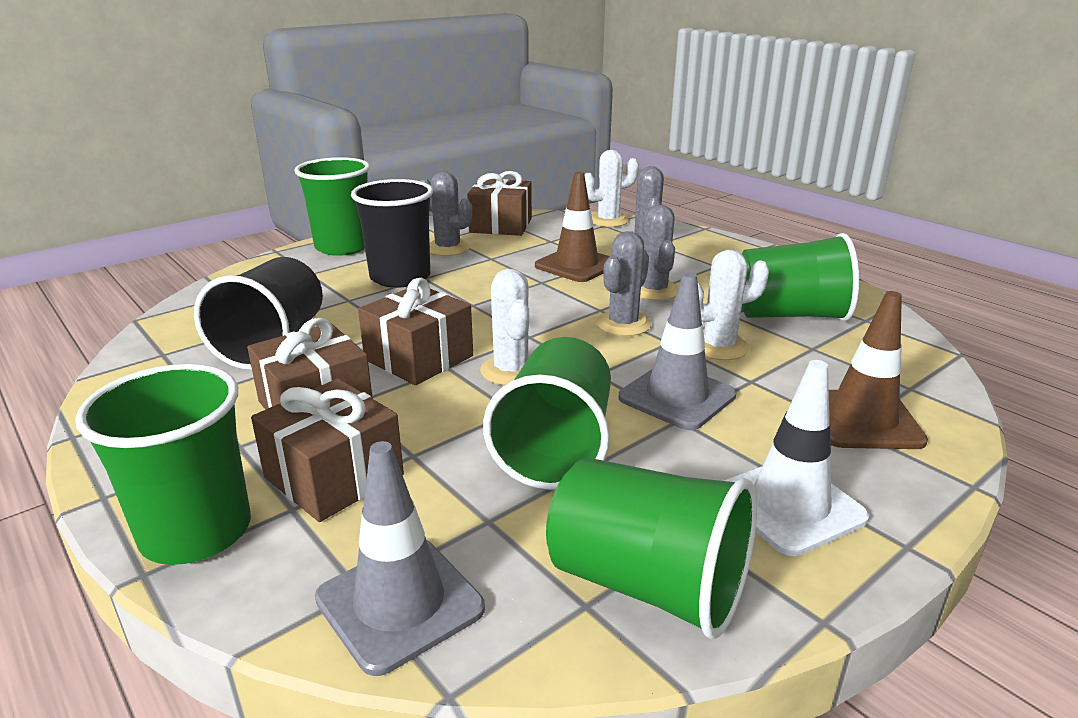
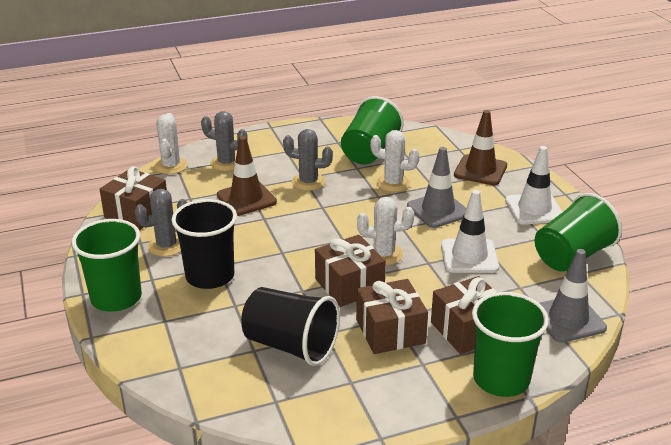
camera: 70 degrees left, 5 degrees up
(556, 447) = (469, 256): green cup -> white traffic cone
(623, 324) = (348, 204): grey cactus -> none
(718, 347) = (393, 183): white cactus -> white cactus turned 75 degrees counterclockwise

